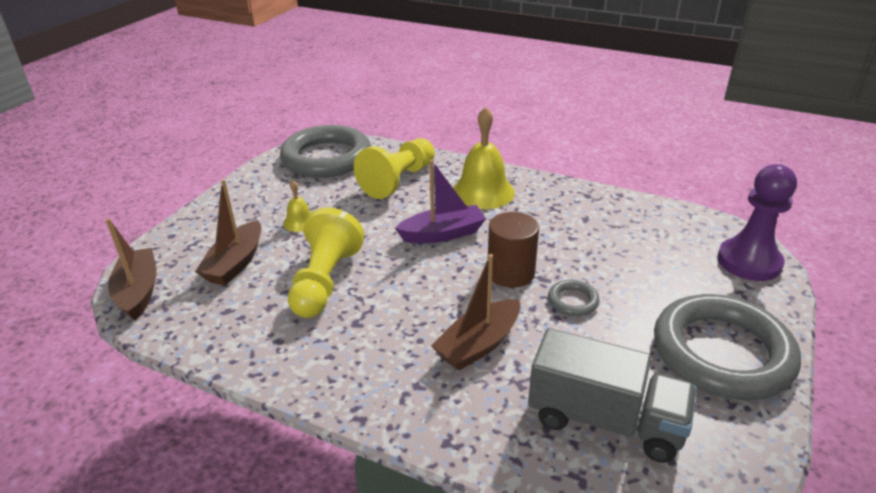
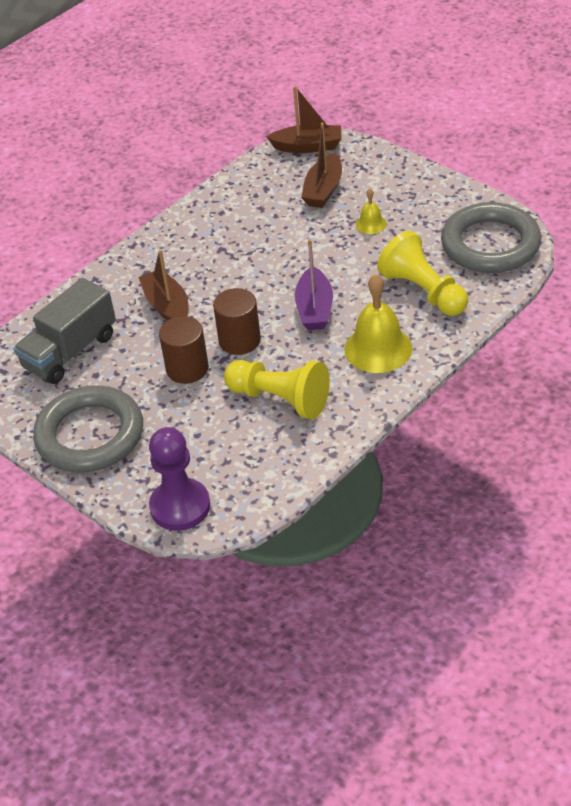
camera: 110 degrees right, 10 degrees up
(235, 263) = (323, 190): brown boat -> brown boat turned 105 degrees counterclockwise
(325, 281) = (278, 236): yellow pawn -> yellow pawn (280, 399)
(573, 301) = (187, 369): grey ring -> brown cylinder

